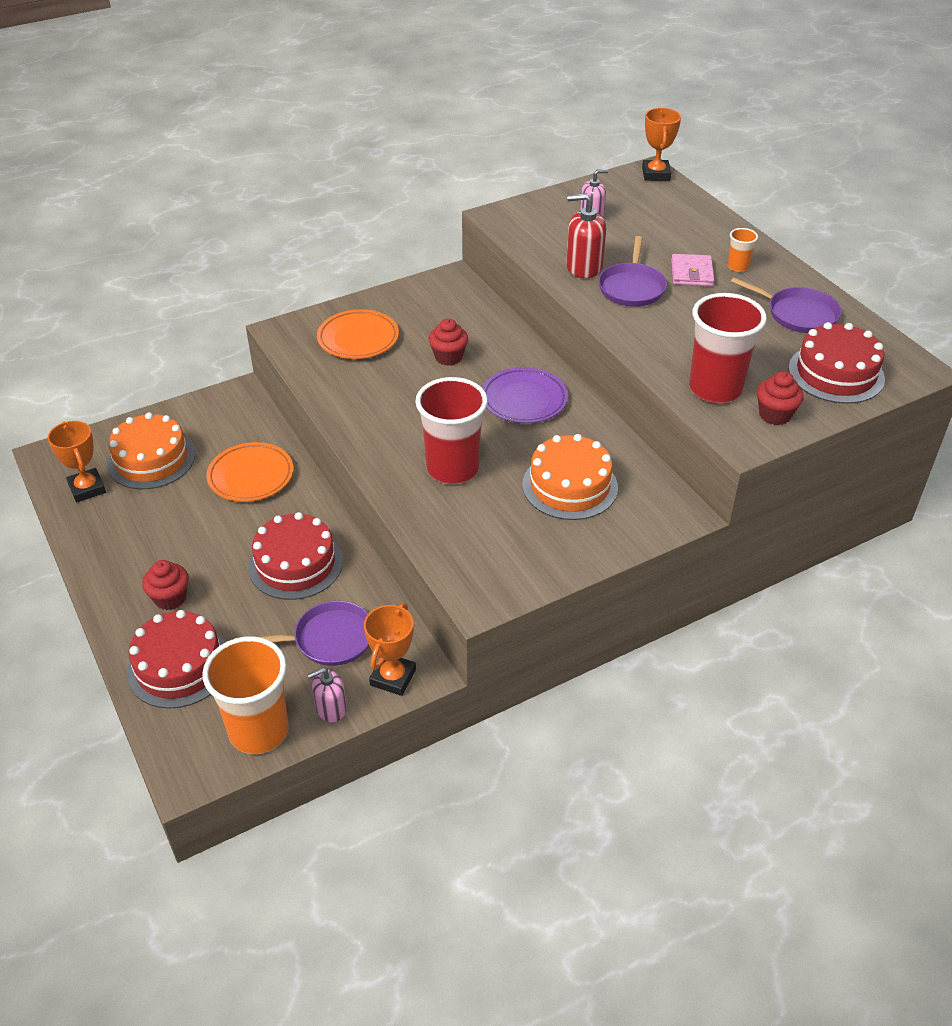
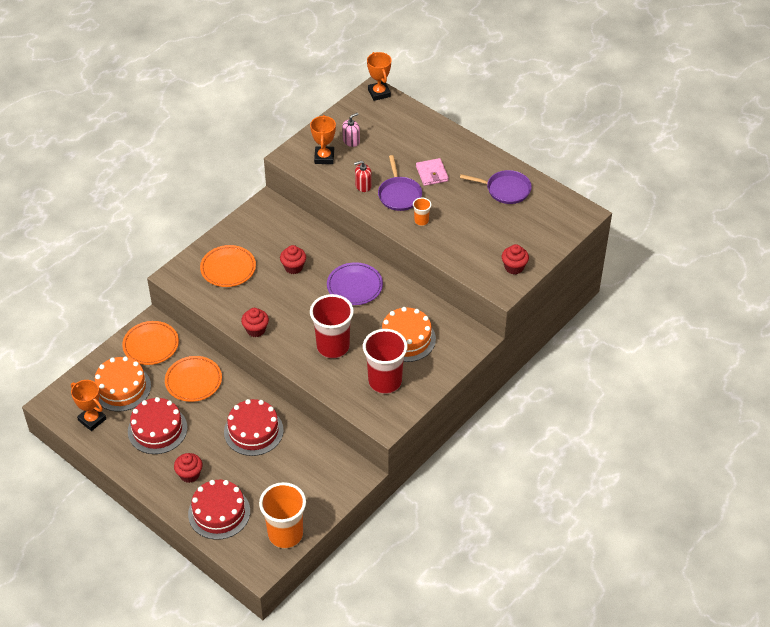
camera: 20 degrees left, 5 degrees up
(222, 418) = (151, 345): none -> orange plate
(329, 639) = (298, 470): purple pan -> none
(331, 708) = (319, 510): pink soap dispenser -> none
(353, 420) = (256, 330): none -> red cupcake
(393, 677) = (345, 482): orange trophy -> orange trophy (324, 157)
(584, 267) = (363, 185): red soap dispenser -> red soap dispenser, size x0.65
(715, 389) = (475, 258): red cup -> red cup (385, 381)
(738, 267) = (458, 161): orange cup -> orange cup (421, 221)
(836, 373) = (539, 228): red cake -> red cake (157, 429)

